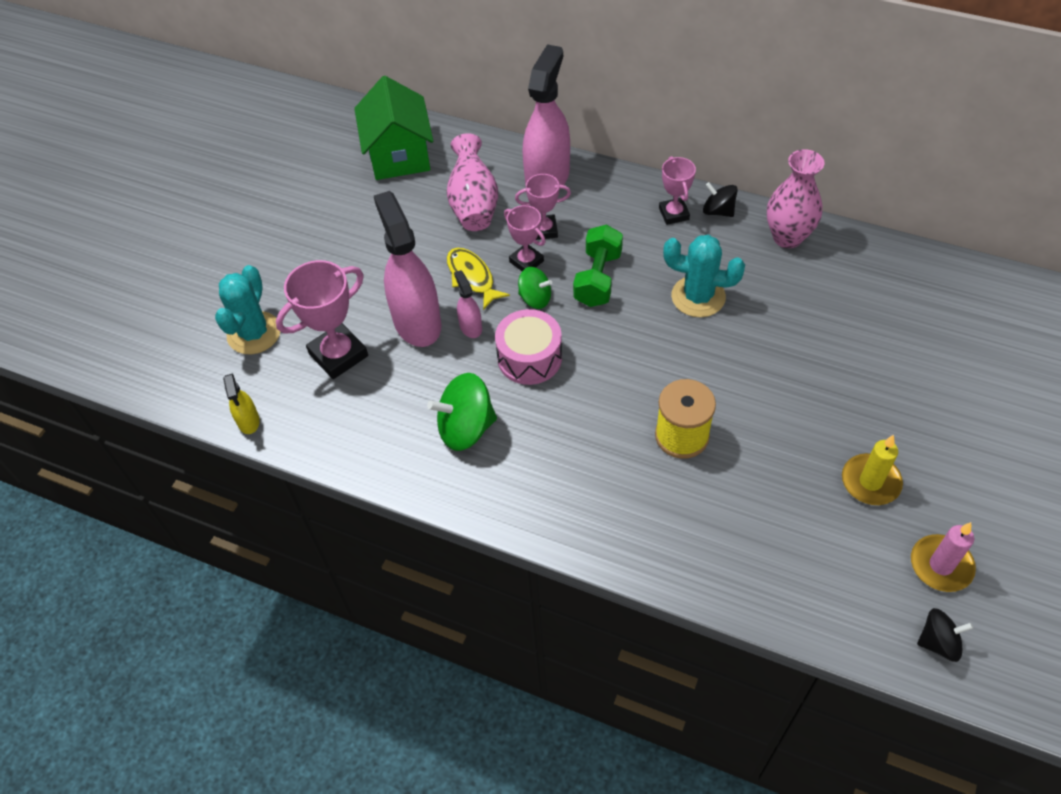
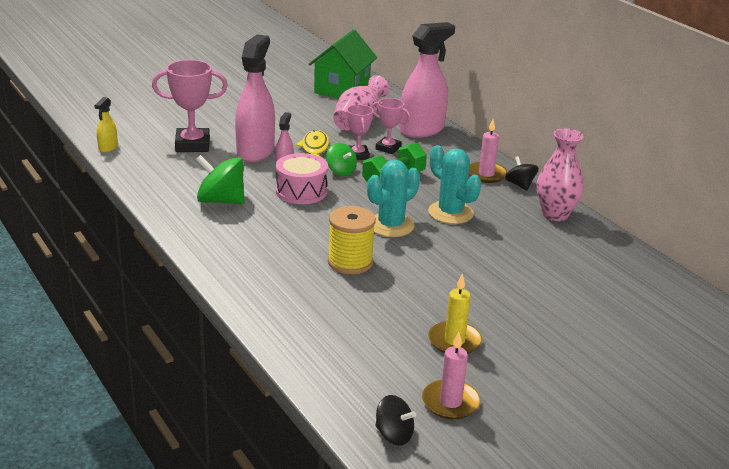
camera: 30 degrees right, 25 degrees down
(254, 333) = (160, 119): turquoise cactus -> turquoise cactus (391, 225)
(674, 214) = (486, 174): pink trophy -> pink candle

